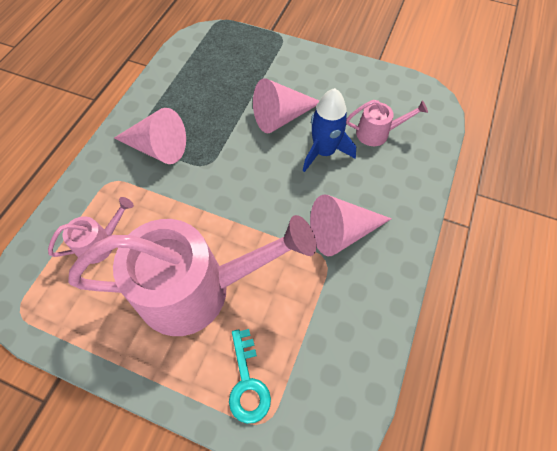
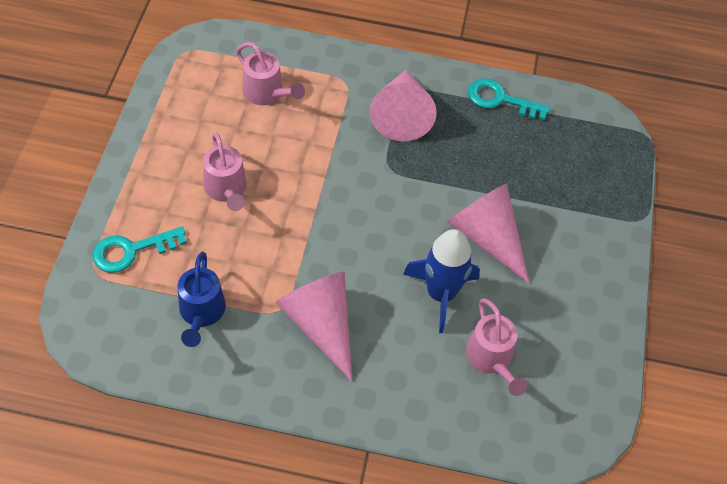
camera: 75 degrees right, 5 degrees down
(164, 86) = (500, 99): none -> turquoise key
(199, 289) = (227, 190): pink watering can -> pink watering can, size x0.44
(322, 323) = (201, 313): none -> blue watering can

